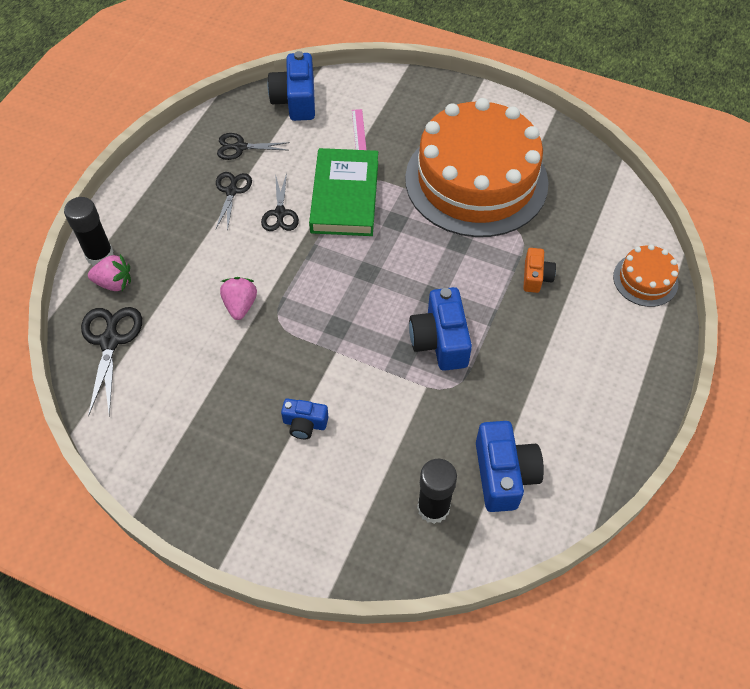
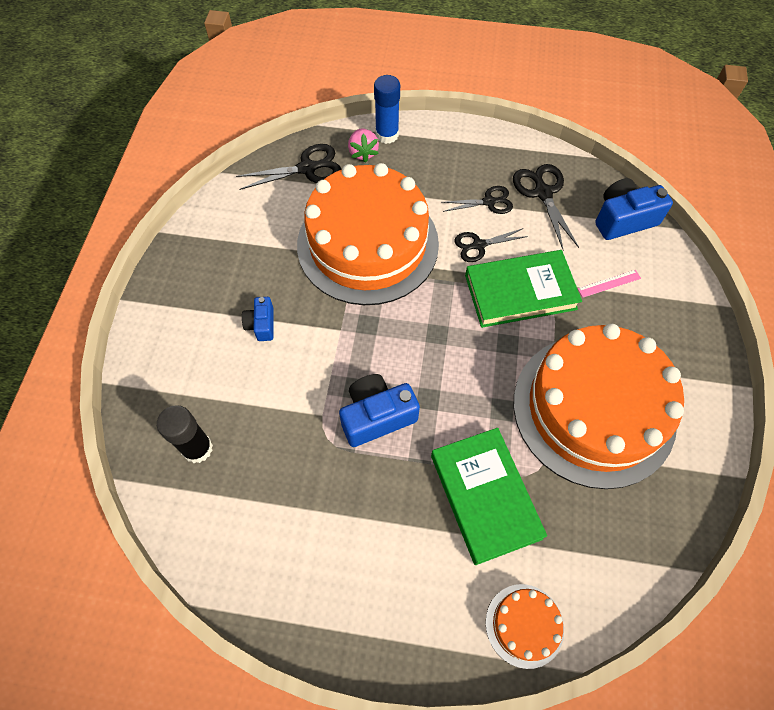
camera: 75 degrees right, 5 degrees up
(100, 255) = (387, 135): black glue stick -> blue glue stick
(240, 147) = (543, 193): black scissors -> black scissors, size x1.50
(240, 305) = (367, 244): pink strawberry -> orange cake
(503, 474) = (241, 505): blue camera -> none
(536, 277) = (485, 496): orange camera -> green book

